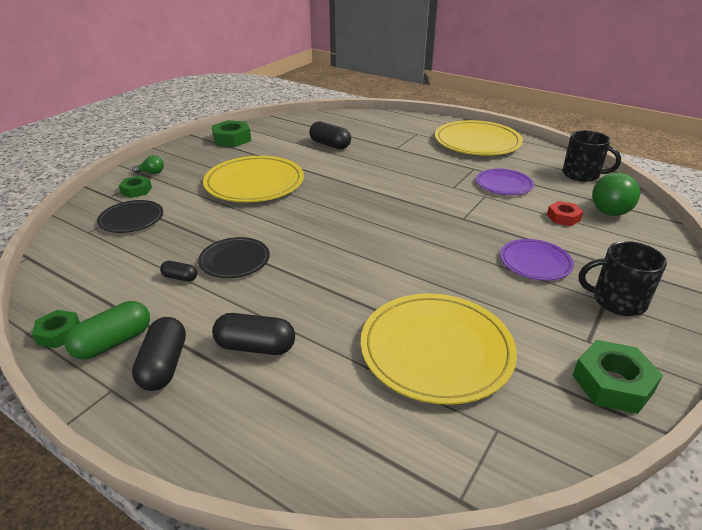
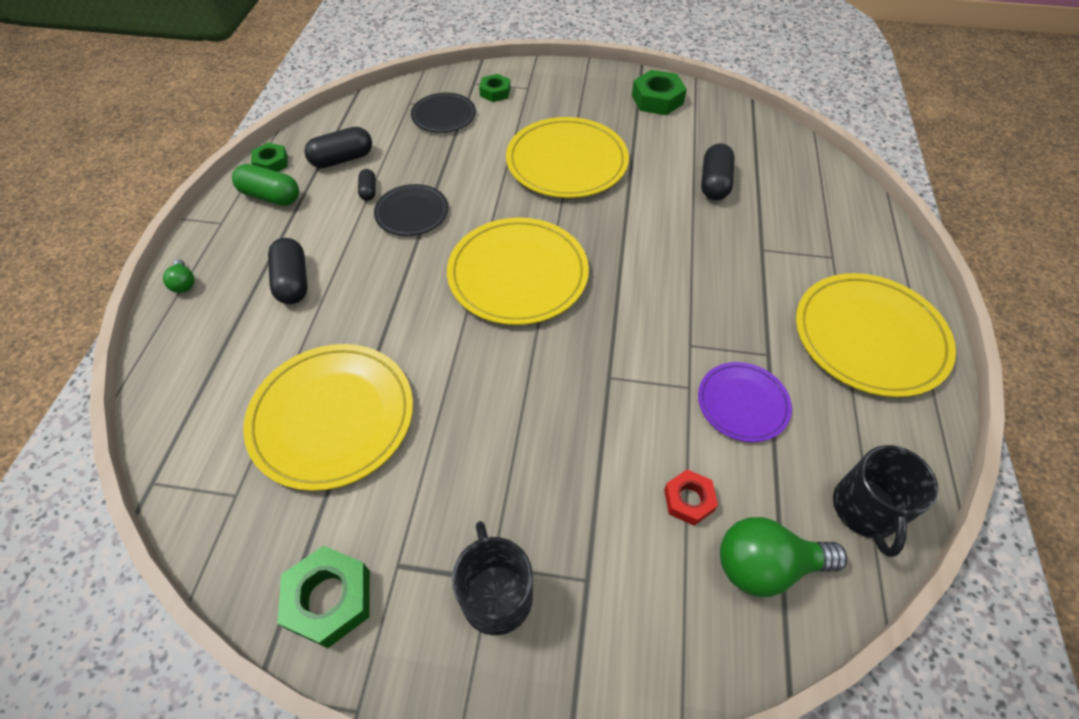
camera: 65 degrees right, 20 degrees up
(151, 172) = (536, 83): green light bulb -> green light bulb (184, 283)
(164, 365) = (253, 237): black capsule -> black capsule (342, 159)
(348, 228) = (518, 274): none -> yellow plate
(535, 262) = (543, 481): purple plate -> none

